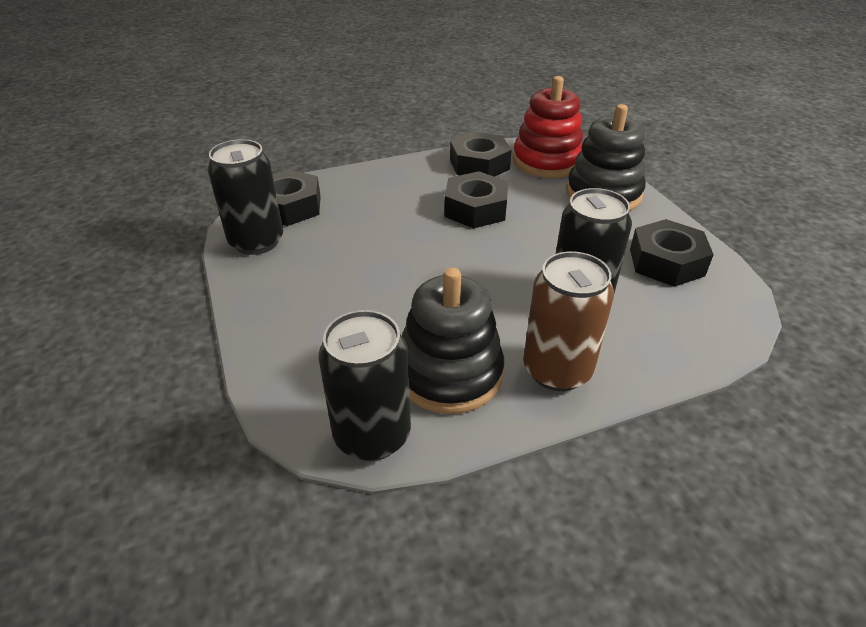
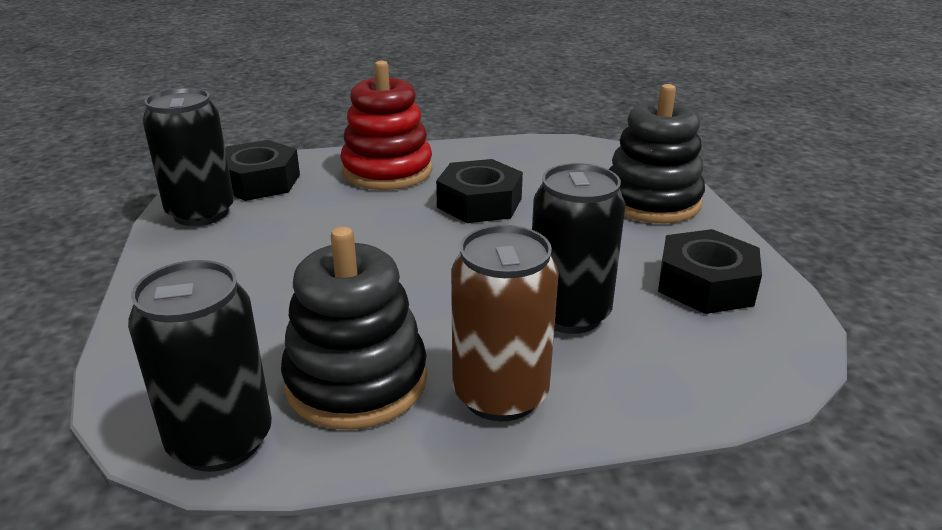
camera: 10 degrees right, 10 degrees down
(479, 164) = (506, 157): black nut -> none
(547, 161) = (593, 161): red stacking toy -> red stacking toy (387, 171)

